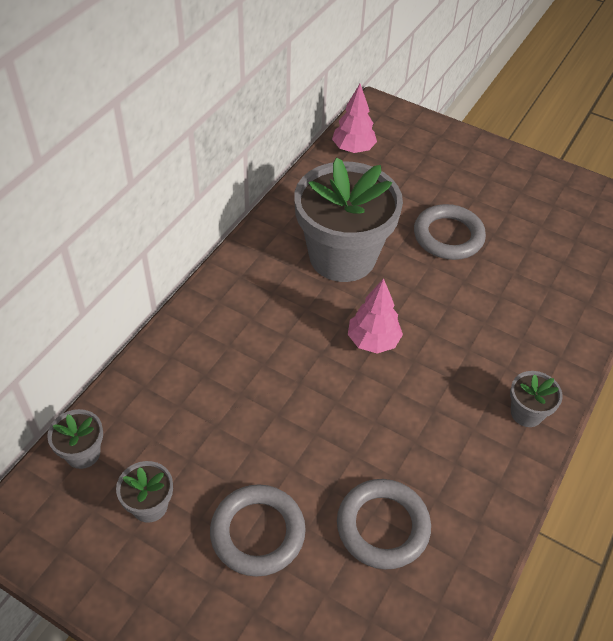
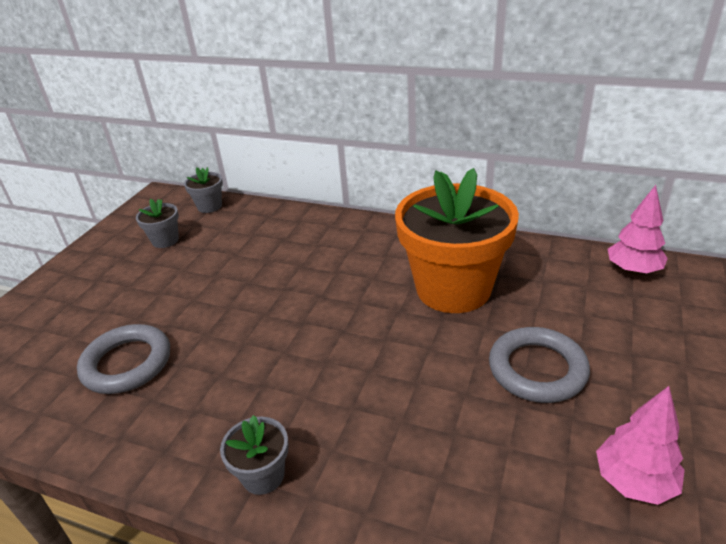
camera: 85 degrees right, 15 degrees down
(257, 533) = (134, 292): grey ring -> none
(342, 256) = (453, 289): grey flower pot -> orange flower pot
(373, 341) = (343, 327): pink tree -> pink tree (633, 481)

